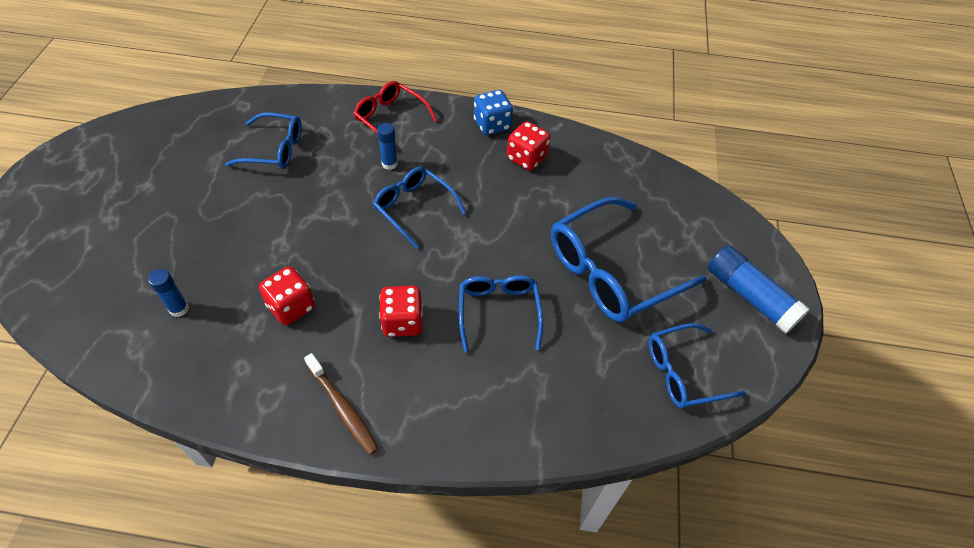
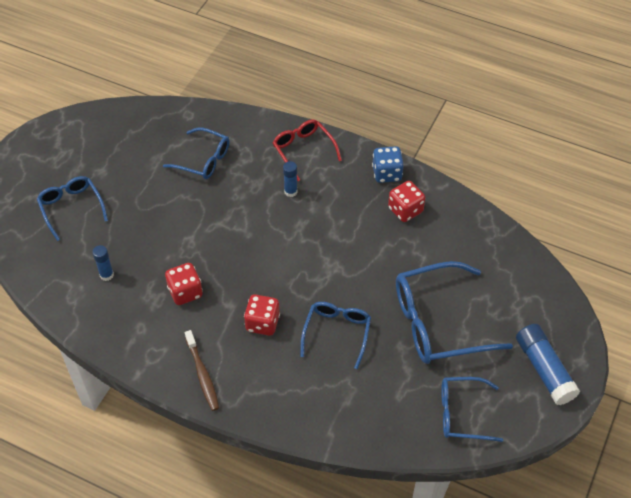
camera: 20 degrees right, 0 degrees up
(414, 208) = (298, 234): blue glasses -> blue glasses (71, 208)

